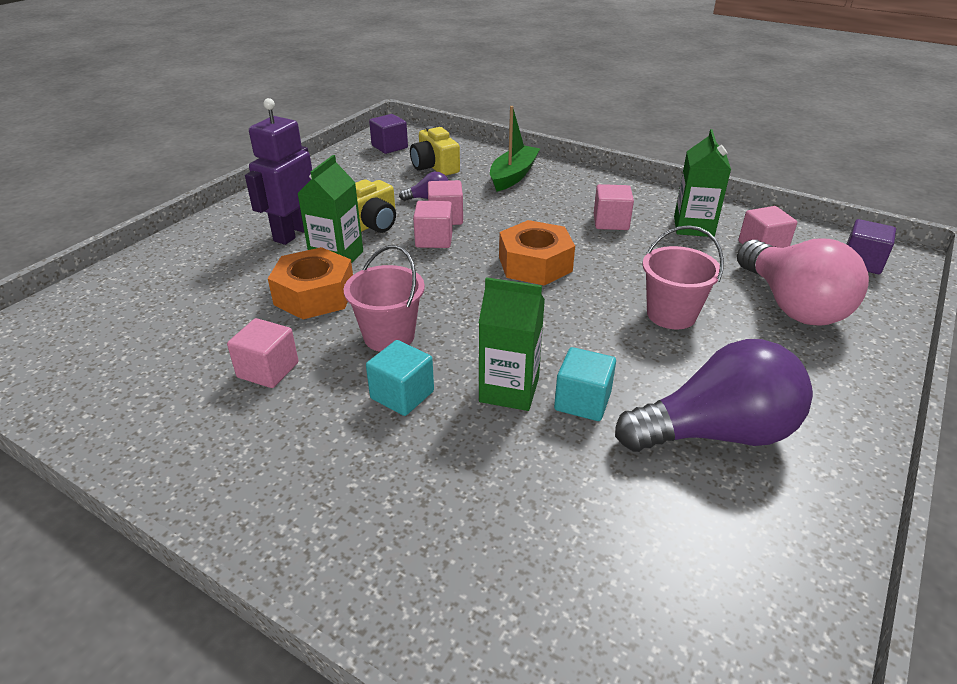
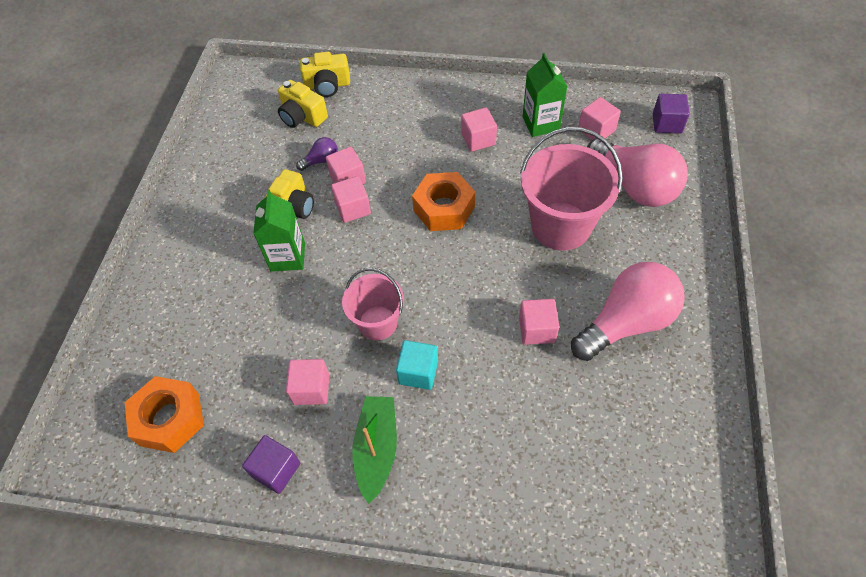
camera: 20 degrees left, 20 degrees up
(293, 233) = (233, 243): purple robot -> none
(314, 295) = (297, 303): orange nut -> orange nut (169, 419)
(389, 147) = (246, 101): purple cube -> purple cube (276, 470)
(476, 153) = (327, 85): none -> yellow camera
(509, 390) = (486, 339): green carton -> none
(513, 176) = (375, 106): green boat -> green boat (377, 449)
(582, 401) = (537, 329): turquoise cube -> pink cube
(671, 314) = (560, 226): pink bucket -> pink bucket, size x1.65
(716, 433) = (626, 322): purple light bulb -> pink light bulb

